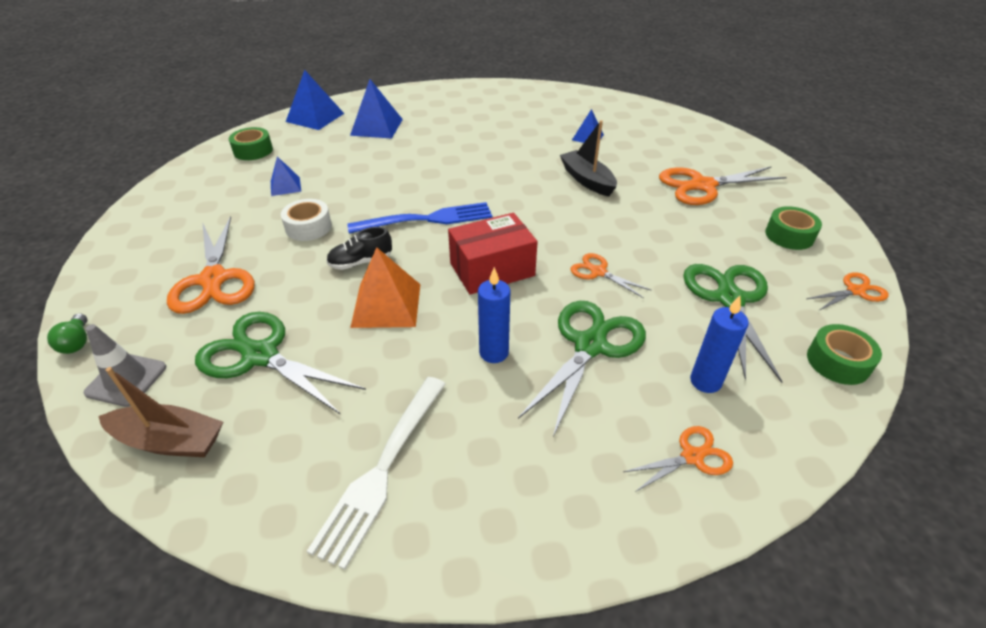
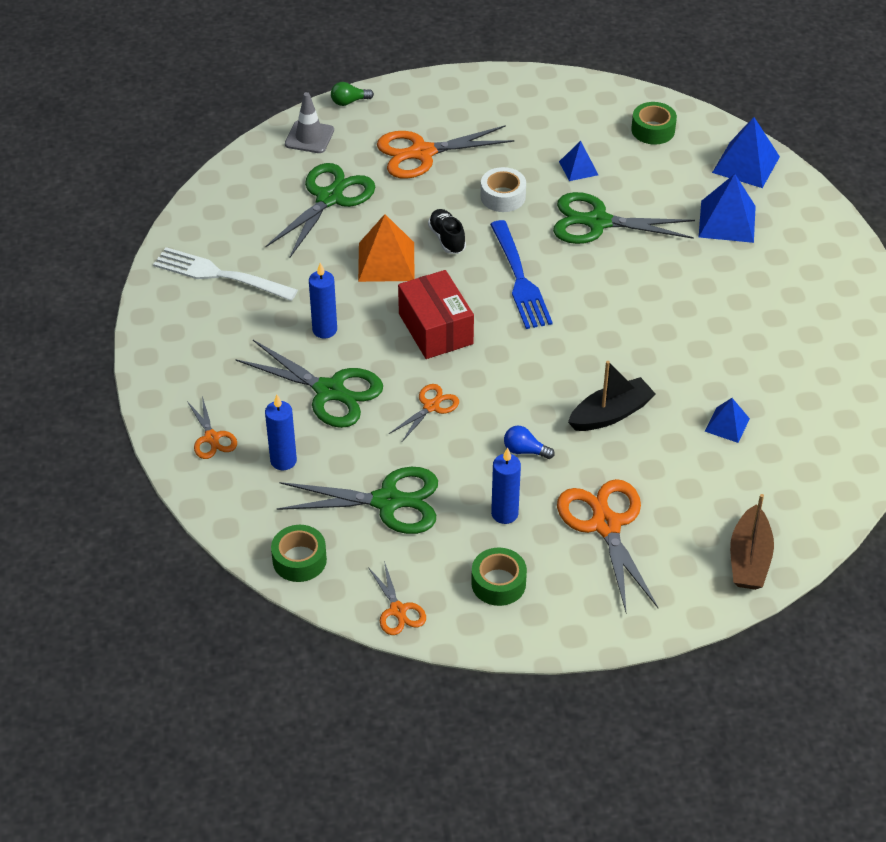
camera: 90 degrees right, 5 degrees up
(169, 441) = (253, 172): brown boat -> brown boat (749, 559)
(361, 179) = (597, 222): none -> green scissors
(638, 220) = (525, 451): none -> blue light bulb
(713, 231) = (504, 514): none -> blue candle

